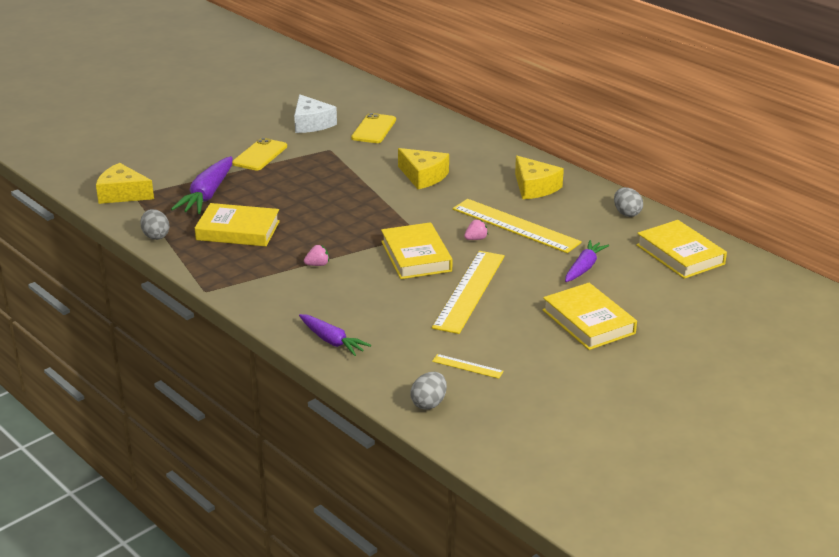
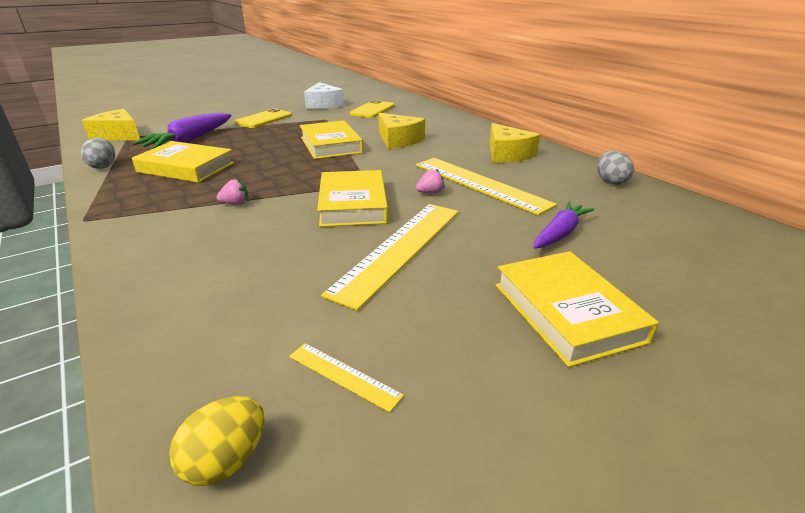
camera: 10 degrees right, 0 degrees up
(332, 341) = (166, 301): purple carrot -> none
(429, 403) = (226, 460): grey egg -> yellow egg
(680, 254) = (690, 229): yellow book -> yellow book (330, 145)

